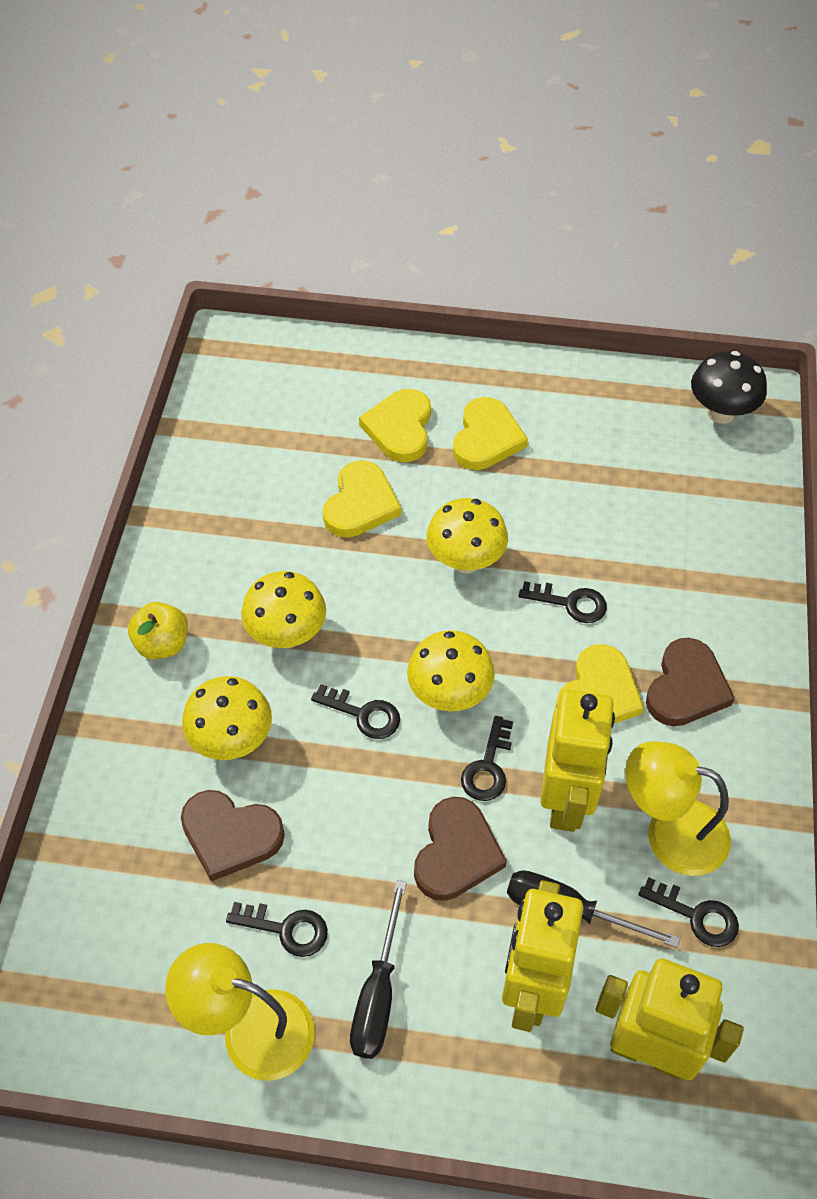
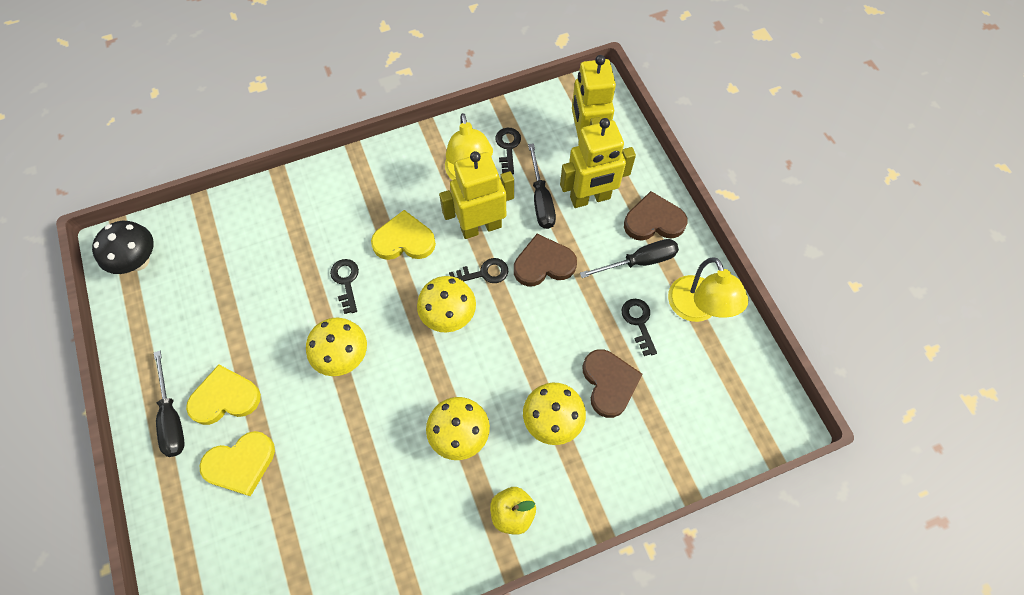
camera: 120 degrees left, 10 degrees up
(360, 504) = (327, 451): yellow heart -> none
(363, 714) = (489, 356): black key -> none
(492, 389) = (172, 418): none -> black screwdriver
(686, 687) = (375, 200): brown heart -> brown heart (653, 221)

